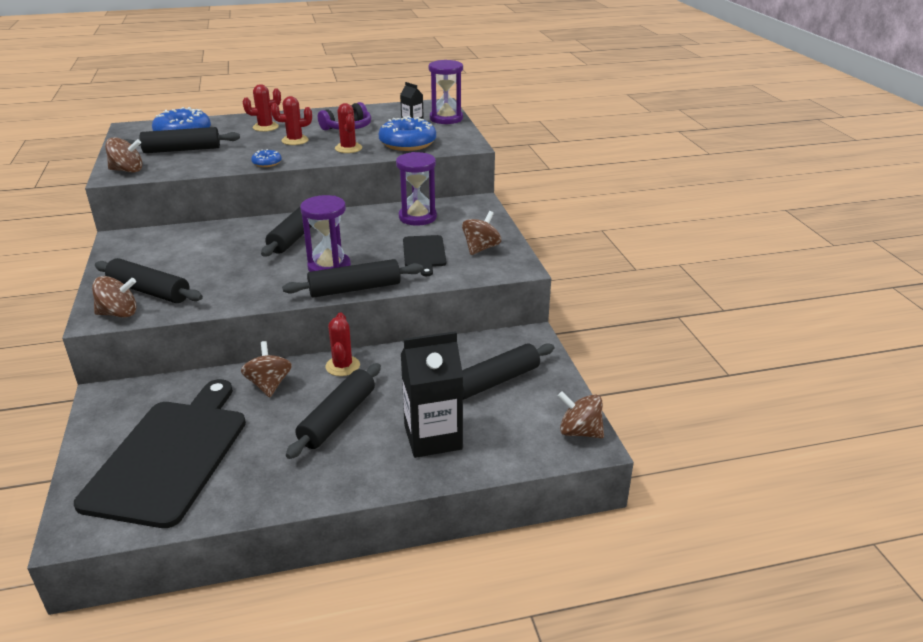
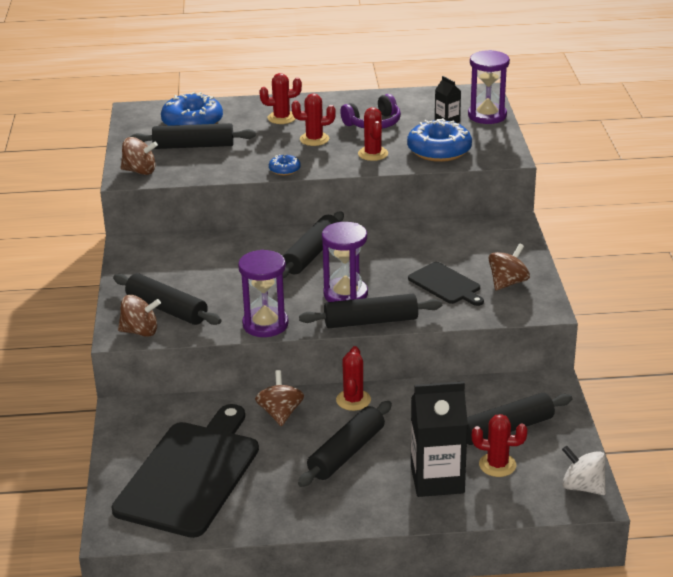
camera: 10 degrees right, 0 degrees up
(417, 217) = (443, 239): purple hourglass -> purple hourglass (265, 324)
(424, 253) = (446, 284): black cutting board -> black cutting board turned 45 degrees counterclockwise
(491, 417) = (497, 465): none -> red cactus
(579, 432) = (582, 487): brown spinning top -> white spinning top

